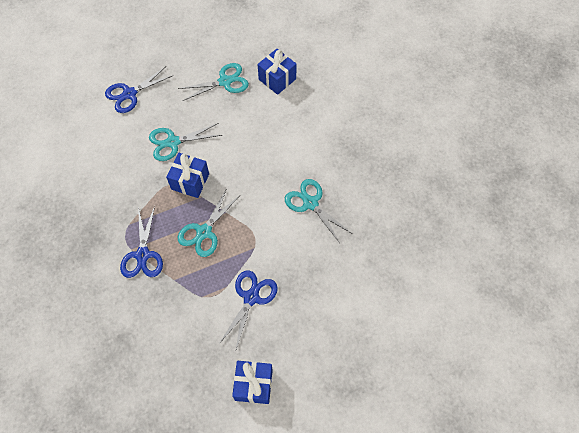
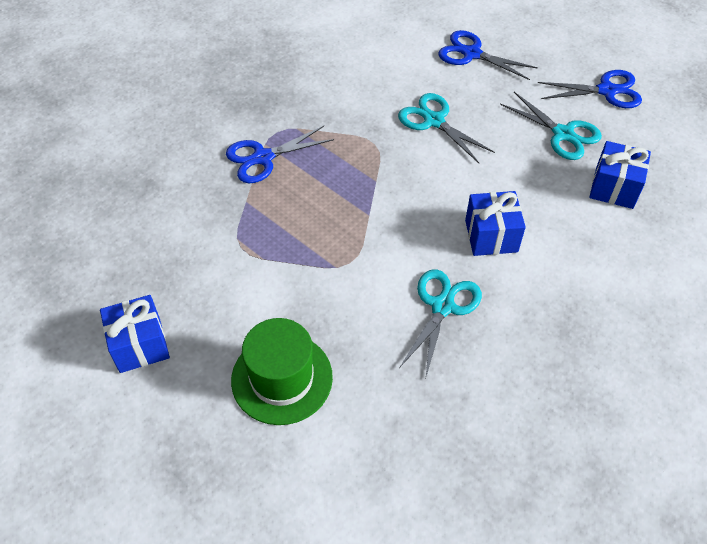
camera: 65 degrees right, 10 degrees down
(190, 181) = (390, 160): blue gift -> blue gift (491, 236)
(204, 232) = (327, 204): turquoise scissors -> none
(251, 297) = (261, 292): blue scissors -> blue scissors (607, 90)
(316, 309) = (282, 378): none -> green hat

